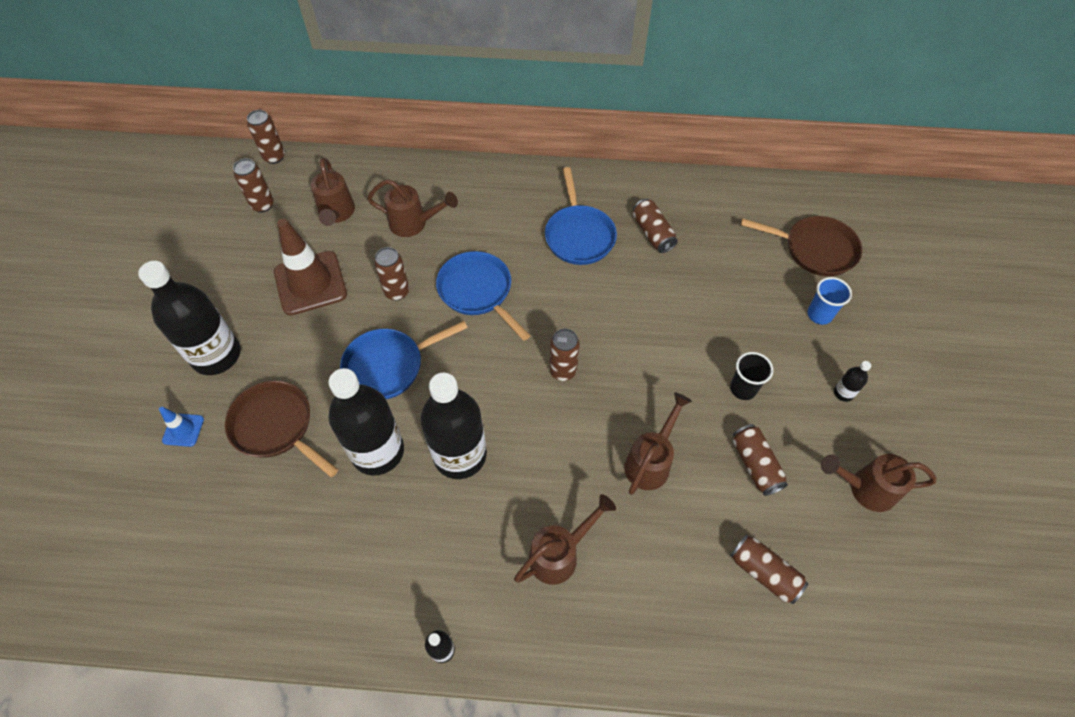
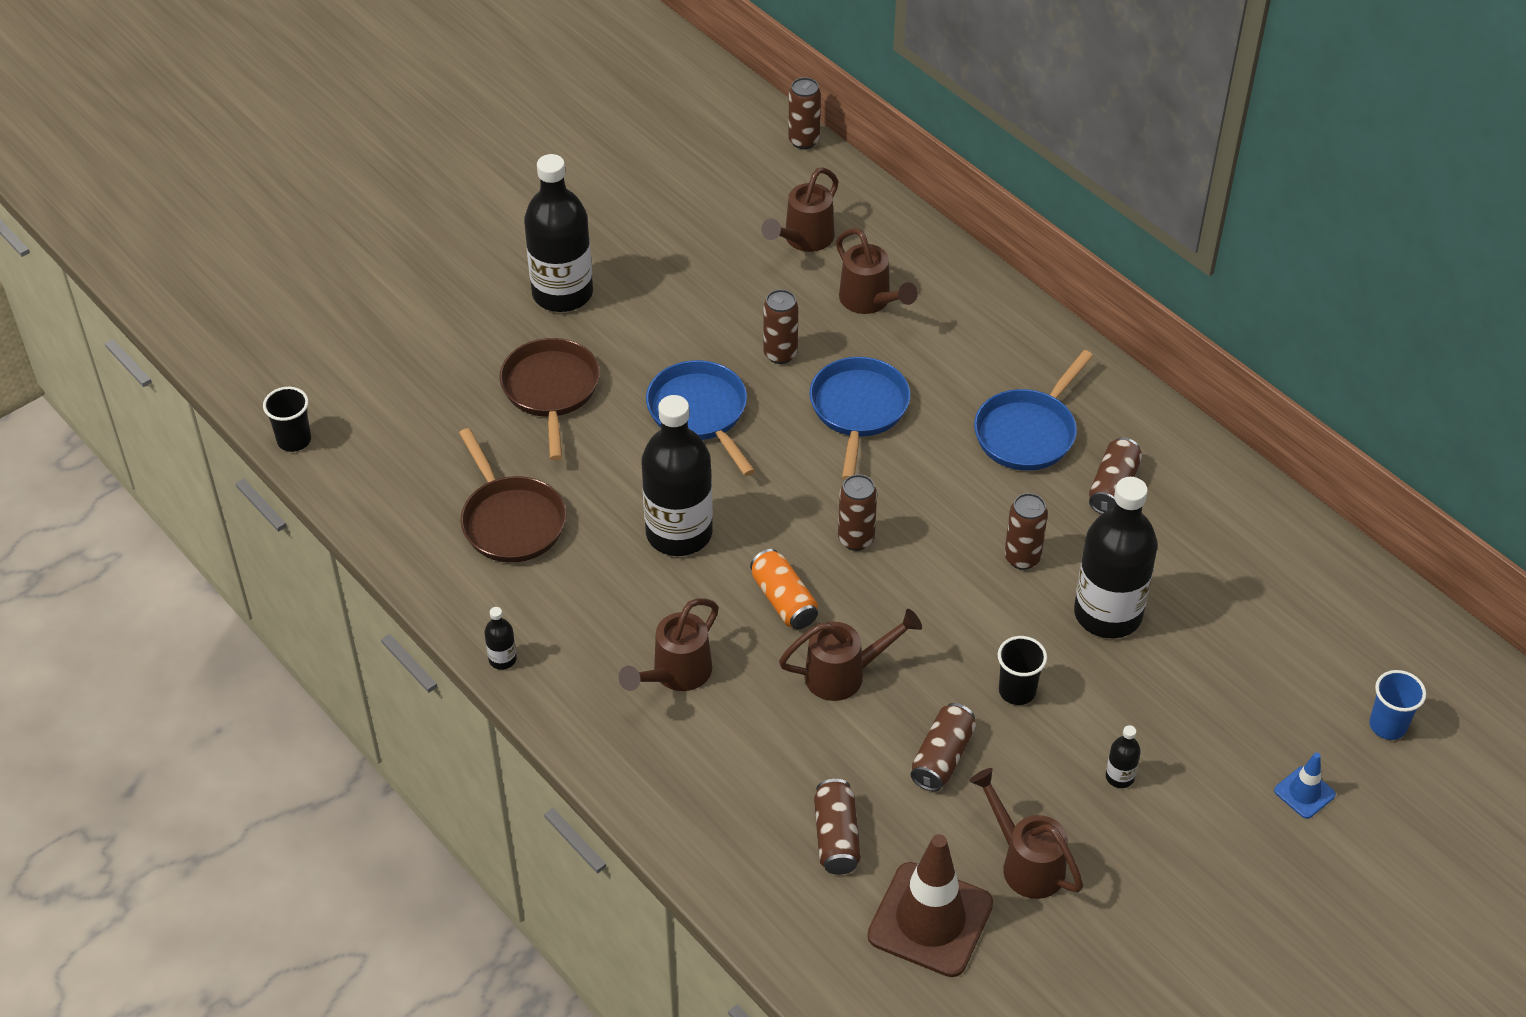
camera: 45 degrees right, 10 degrees down
(116, 620) = (294, 440): none -> black cup
(183, 430) = (475, 336): blue traffic cone -> blue traffic cone (1304, 793)
(262, 205) = (742, 182): brown can -> brown can (1022, 558)
(310, 283) = (709, 288): brown traffic cone -> brown traffic cone (930, 920)
(377, 451) = (613, 475): black bottle -> black bottle (1108, 614)
(389, 366) = (700, 413): blue pan -> blue pan turned 45 degrees clockwise
(560, 554) = (675, 675): brown watering can -> brown watering can turned 120 degrees clockwise
(567, 444) = (784, 600): none -> orange can
(814, 249) = (1282, 636): brown pan -> brown pan (511, 520)
(819, 315) = (1195, 695): blue cup -> blue cup (1387, 725)

